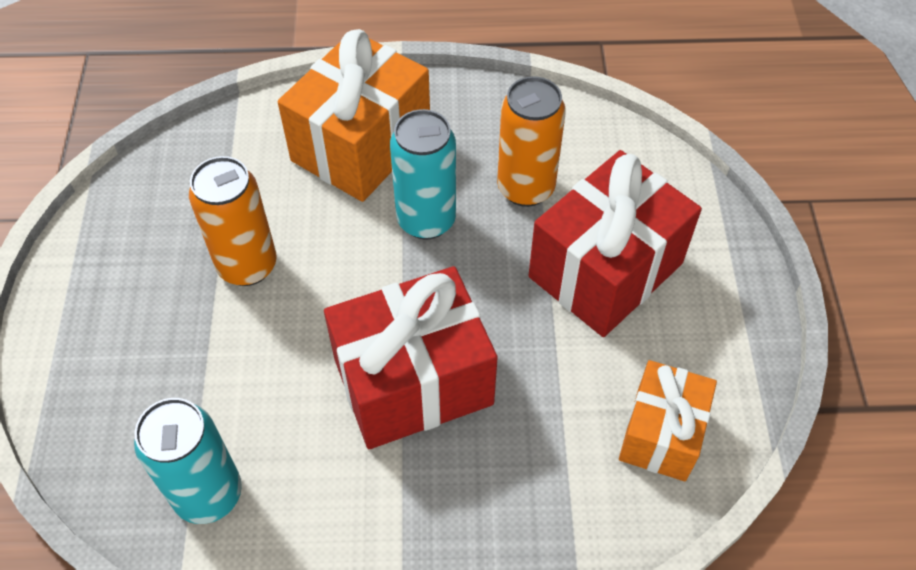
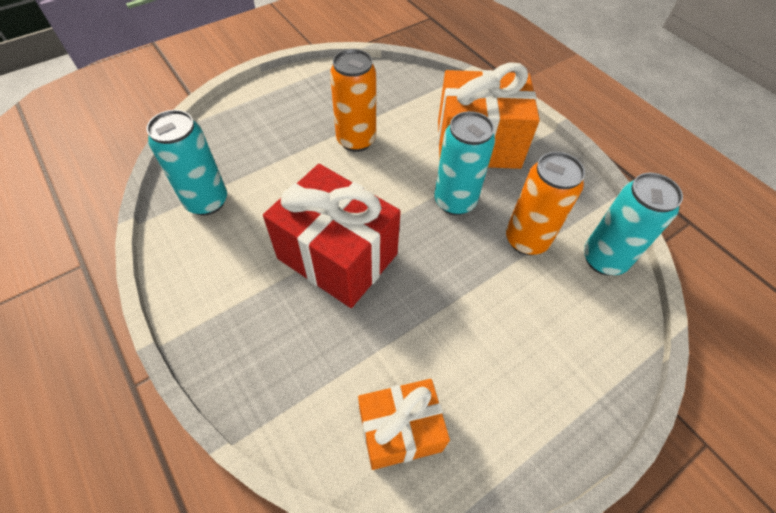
camera: 55 degrees right, 0 degrees up
(595, 140) = (604, 259): none -> turquoise can
(605, 270) = (505, 321): red gift -> none

